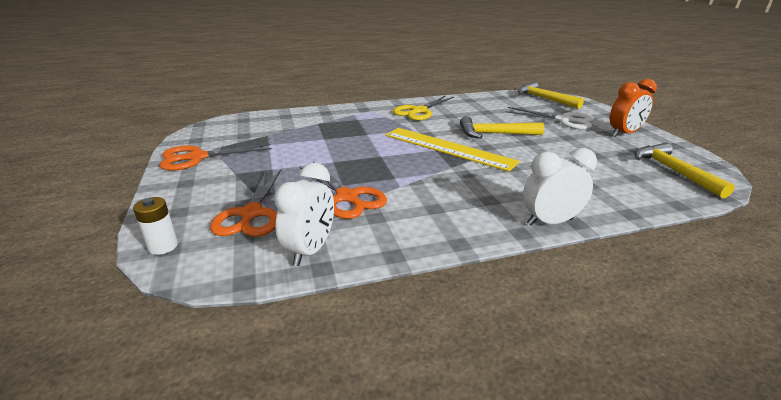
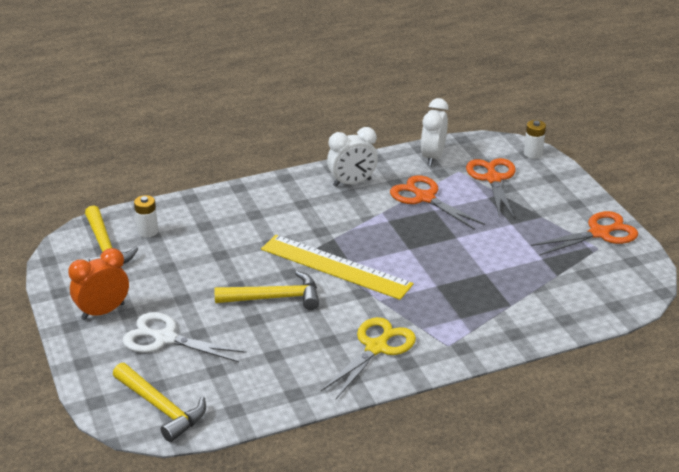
camera: 175 degrees right, 5 degrees up
(549, 222) = (260, 186): white clock -> white clock (352, 183)
(645, 182) = (148, 231): none -> white battery

